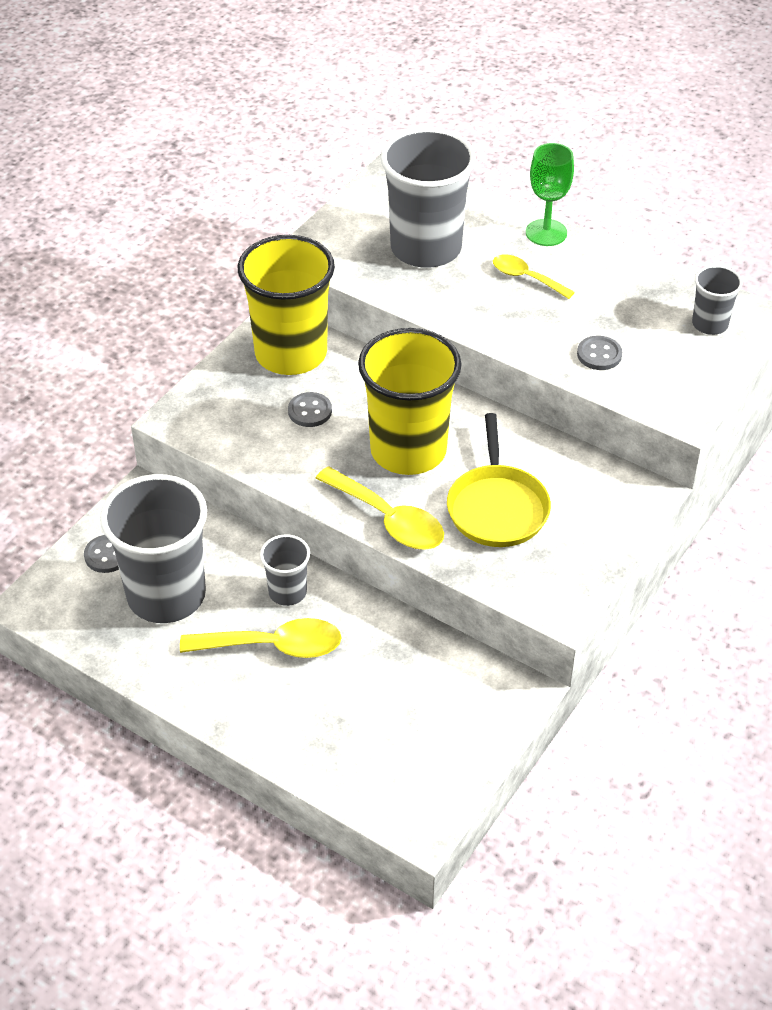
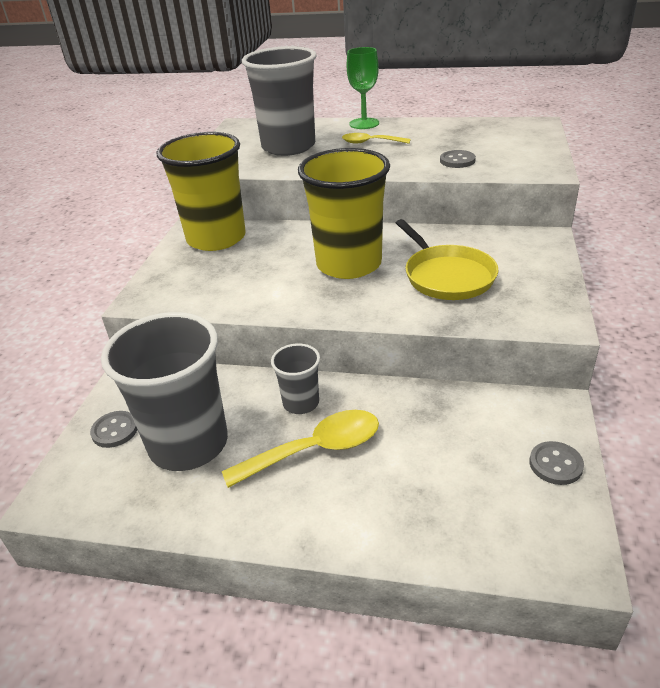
camera: 20 degrees left, 10 degrees down
(310, 411) = (253, 264): grey button -> grey button (555, 464)
(388, 519) = (367, 309): yellow spoon -> none
(710, 324) = (512, 132): grey cup -> none

